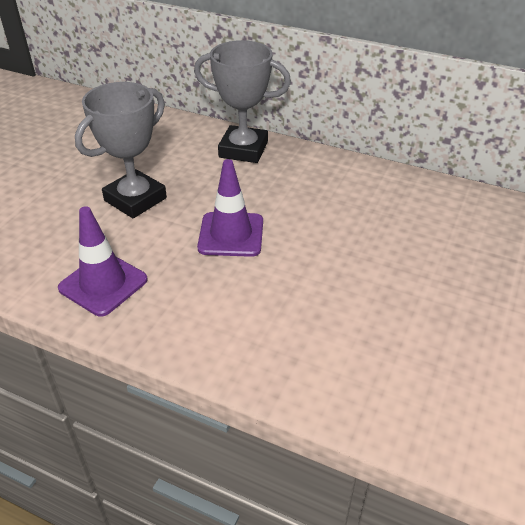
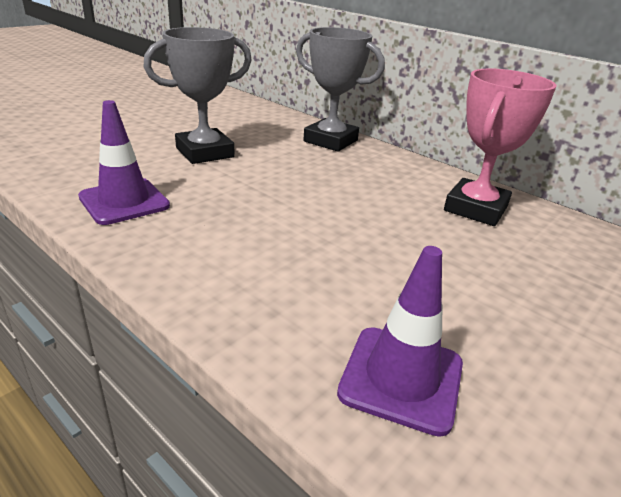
camera: 15 degrees right, 10 degrees down
(231, 234) = (277, 194): purple traffic cone -> purple traffic cone (401, 378)
(401, 203) = (475, 208): none -> pink trophy

